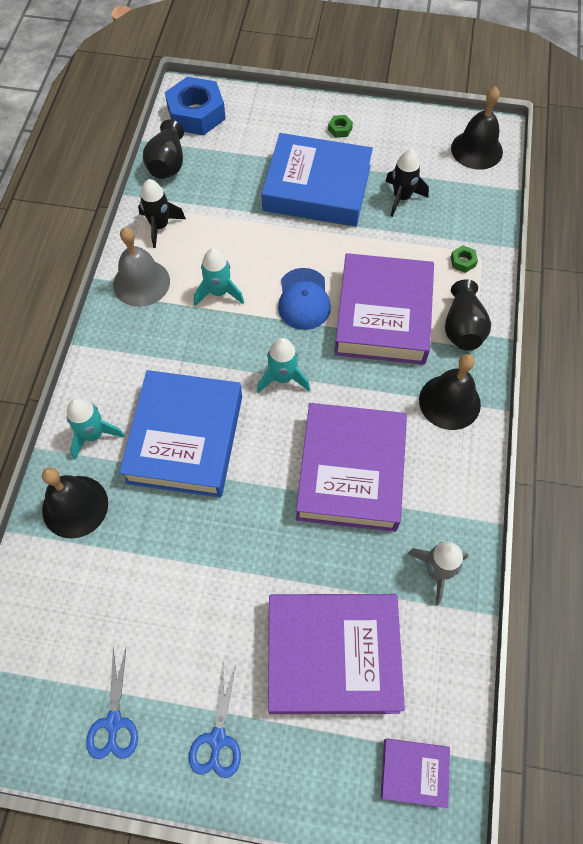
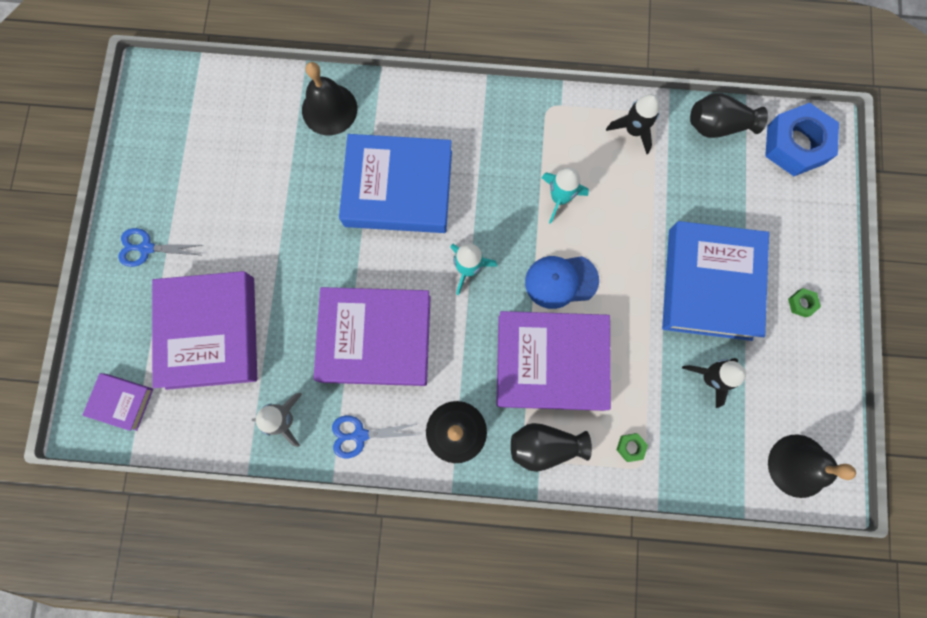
camera: 85 degrees right, 15 degrees up
(94, 435) = (396, 112): turquoise rocket -> none
(113, 722) = (158, 170): blue scissors -> blue scissors (360, 435)
(141, 282) = (562, 124): grey bell -> none
(414, 772) = (122, 402): purple book -> purple book turned 75 degrees counterclockwise

